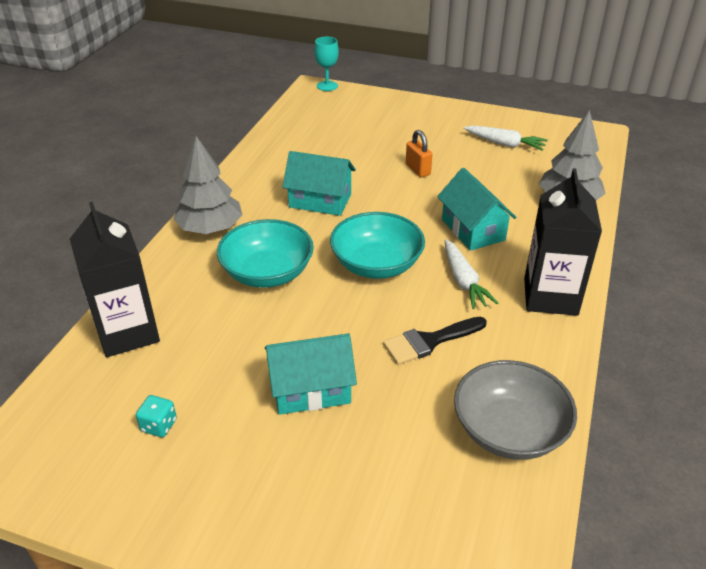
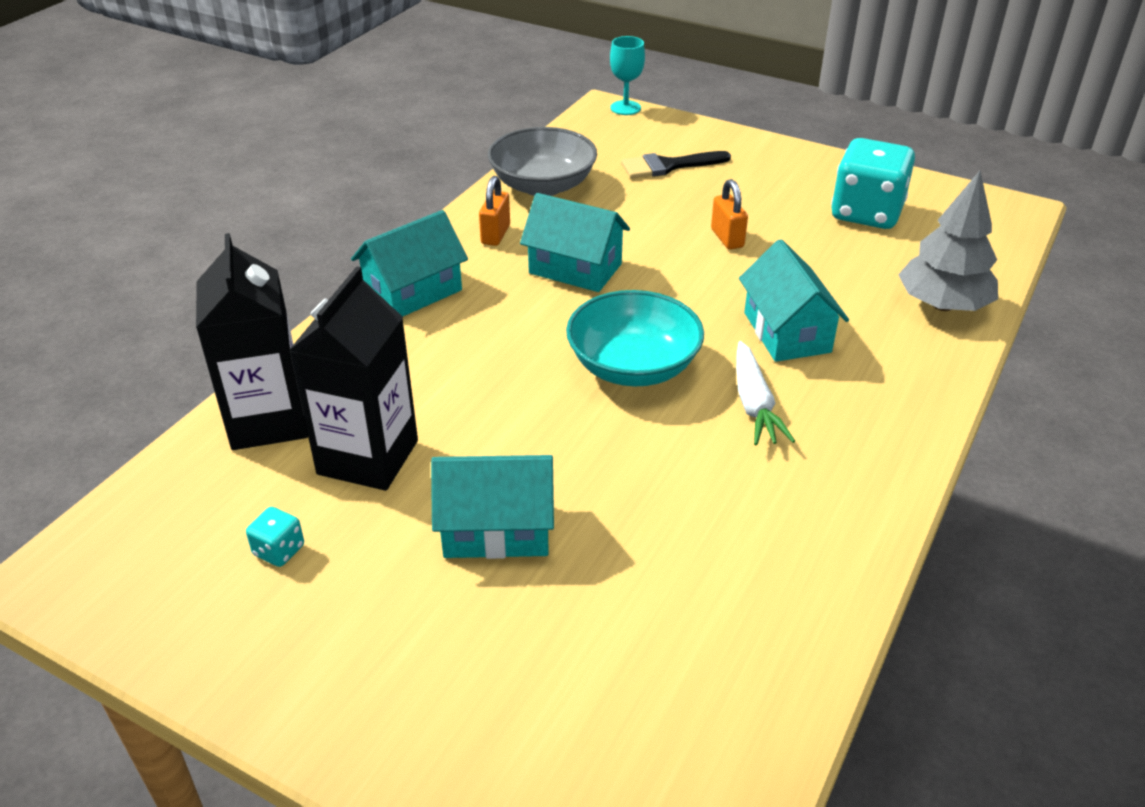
camera: 10 degrees right, 0 degrees up
(210, 229) = (413, 292): grey tree -> turquoise house
(259, 182) = (495, 234): none -> orange padlock
(267, 273) = (476, 361): turquoise bowl -> none
(429, 341) = (682, 484): black brush -> black brush (668, 166)
(504, 144) = (866, 213): white carrot -> turquoise dice
(509, 430) = (767, 625): grey bowl -> grey bowl (543, 185)
(550, 296) = (879, 441): black carton -> black carton (368, 457)

